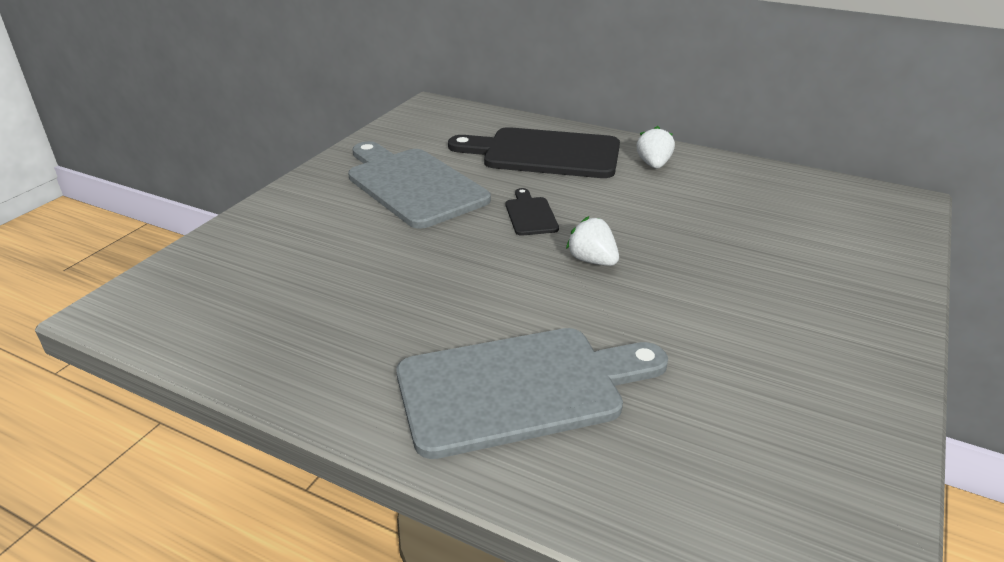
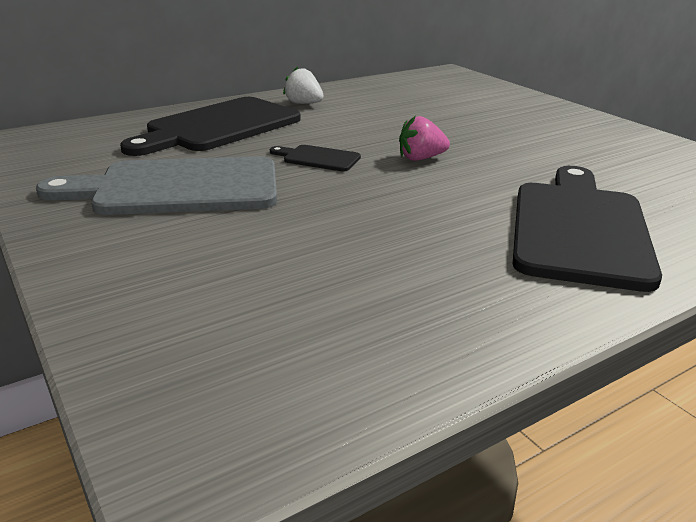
camera: 60 degrees left, 5 degrees down
(520, 388) = (579, 228): grey cutting board -> black cutting board
(592, 261) = (421, 158): white strawberry -> pink strawberry

